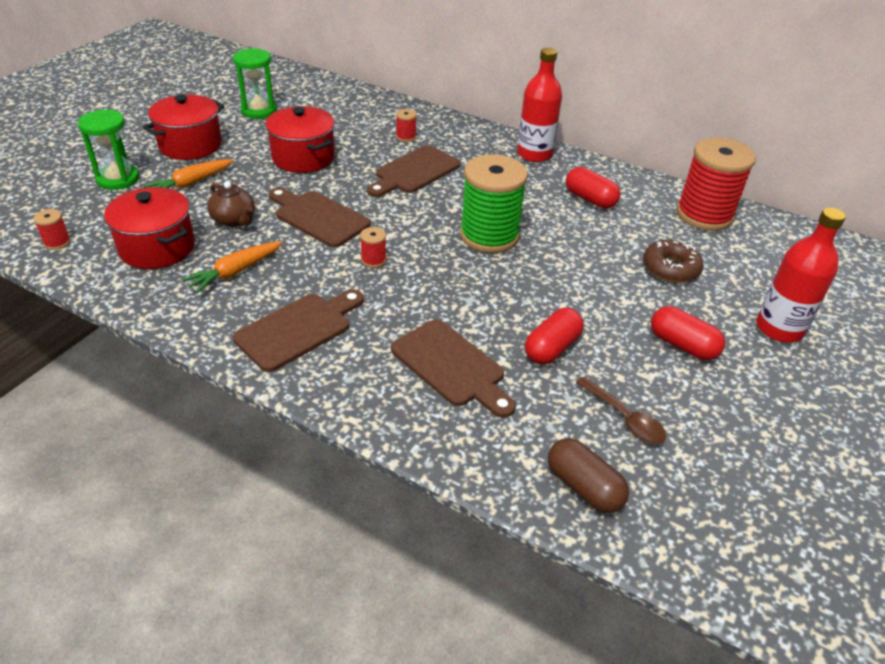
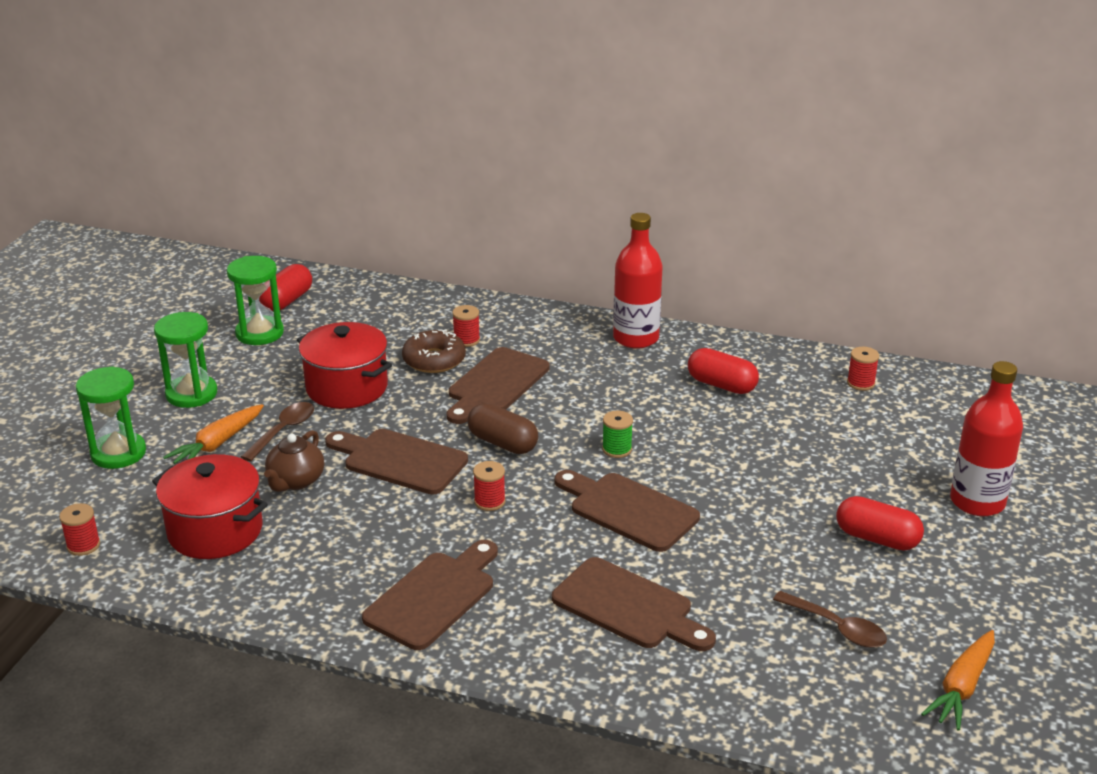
camera: 10 degrees left, 10 degrees down
(190, 145) = (191, 394): red pot -> green hourglass
(234, 220) = (295, 481): brown teapot -> brown teapot turned 75 degrees clockwise
(235, 272) = (327, 544): orange carrot -> orange carrot (962, 687)
(243, 181) = (283, 431): none -> brown spoon
(481, 285) = (628, 510): none -> brown cutting board
(489, 236) = (617, 449): green spool -> green spool, size x0.40
(552, 348) = (733, 567): red capsule -> red capsule (287, 301)
(584, 487) = (814, 704): brown capsule -> brown capsule (503, 443)
(670, 268) = (840, 453): brown donut -> brown donut (434, 360)
(704, 215) = (860, 383): red spool -> red spool, size x0.40

